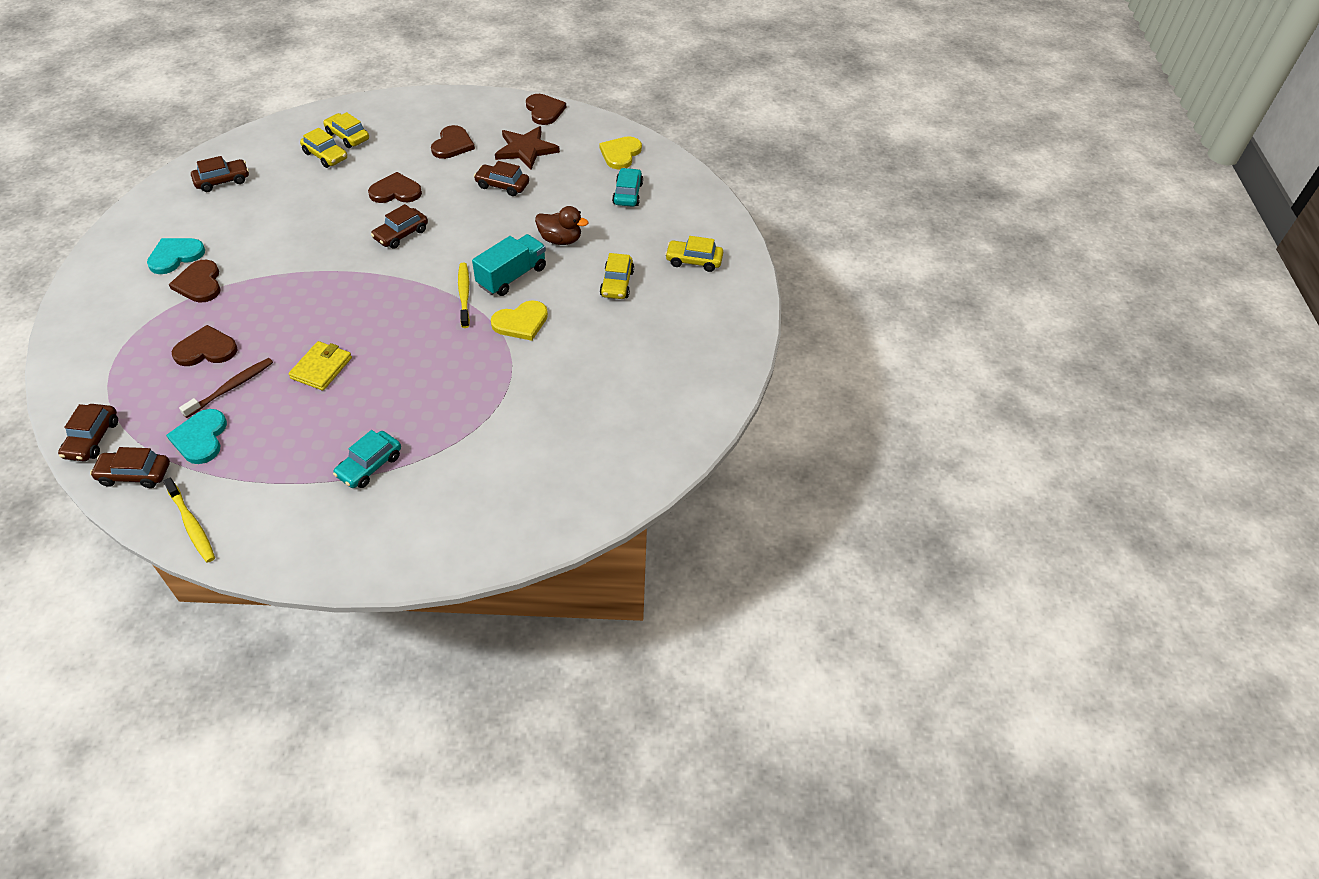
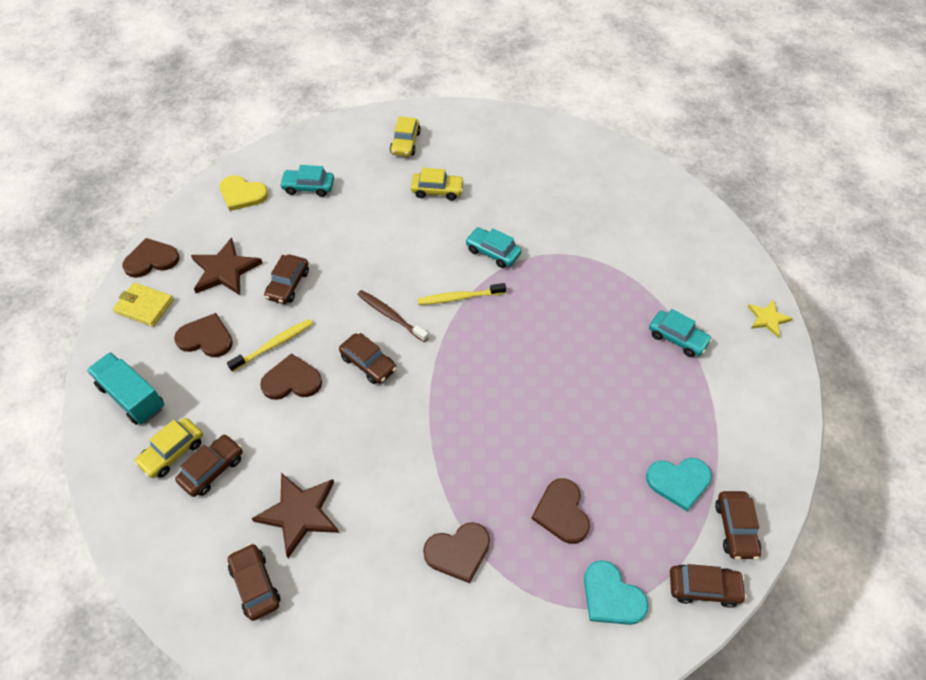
camera: 90 degrees left, 5 degrees up
(175, 256) = (409, 597): turquoise heart -> turquoise heart (611, 596)
(192, 525) = (775, 459): yellow toothbrush -> yellow toothbrush (274, 345)
(231, 387) = (610, 472): brown toothbrush -> brown toothbrush (390, 315)
(270, 199) = (299, 513): none -> brown star
(321, 368) = (571, 398): yellow wallet -> yellow wallet (144, 306)
(325, 156) = (212, 469): yellow car -> brown car
(374, 562) = (767, 319): none -> yellow star
(396, 191) = (292, 380): brown heart -> brown heart turned 90 degrees clockwise
(512, 276) = (432, 264): turquoise truck -> turquoise truck (132, 397)
(521, 322) = (492, 252): yellow heart -> turquoise car
(560, 240) = (377, 232): brown duck -> none

